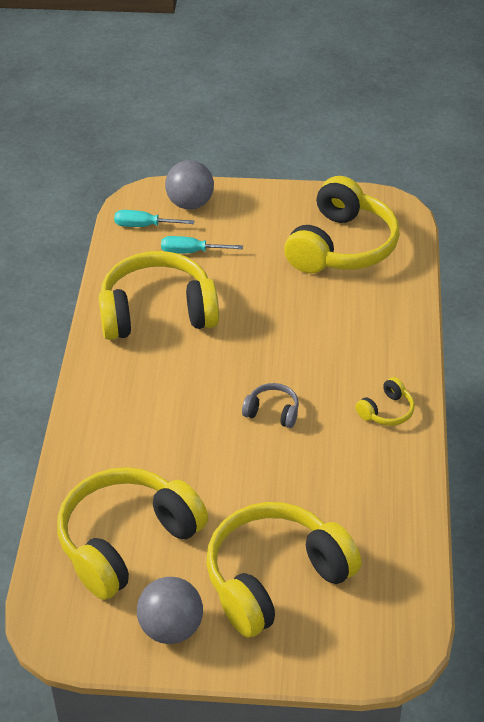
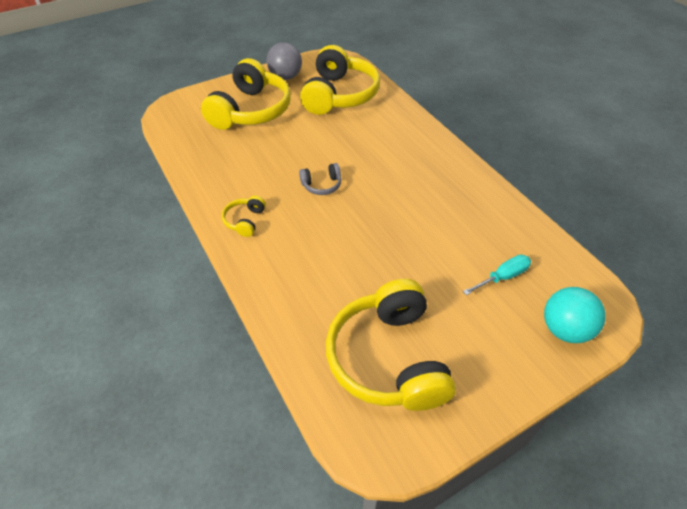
camera: 145 degrees right, 5 degrees up
(145, 226) = (567, 282): turquoise screwdriver -> none
(157, 313) = (464, 213): yellow headphones -> none
(190, 204) = (564, 329): grey ball -> turquoise ball

